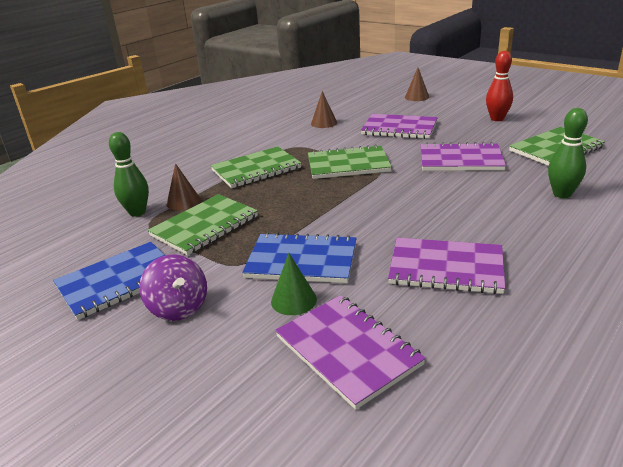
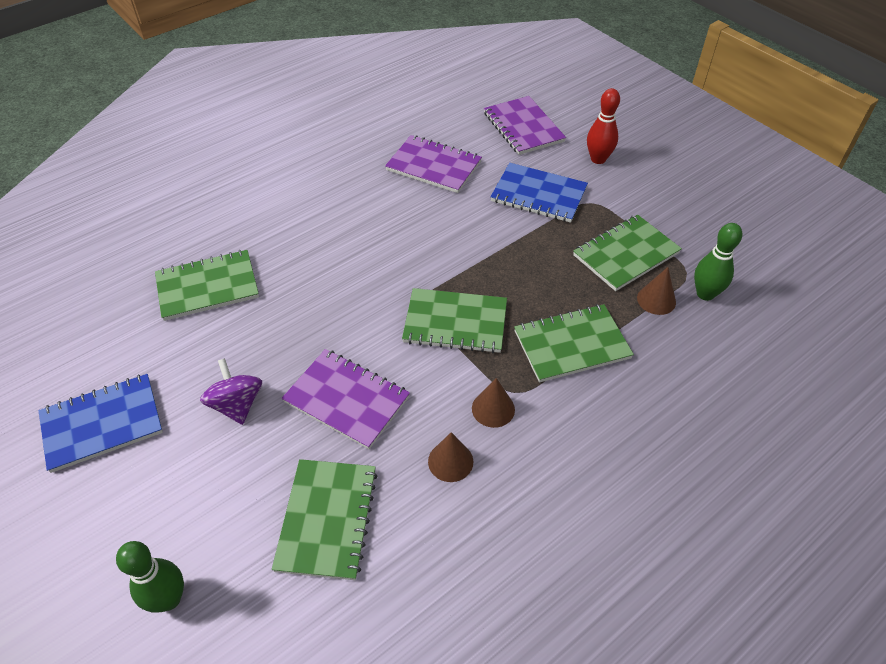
camera: 170 degrees left, 20 degrees up
(118, 281) = (689, 206): blue notebook -> blue notebook (102, 424)
(178, 307) = (633, 174): purple spinning top -> purple spinning top (237, 404)
(293, 300) = (550, 164): green cone -> none
(378, 103) = (327, 519): none -> green notebook
(417, 97) = (245, 522): brown cone -> brown cone (493, 409)
(460, 160) = (324, 295): purple notebook -> none
(497, 119) = (197, 384): red bowling pin -> red bowling pin (598, 159)
(562, 194) = (280, 217): green bowling pin -> green bowling pin (169, 599)

